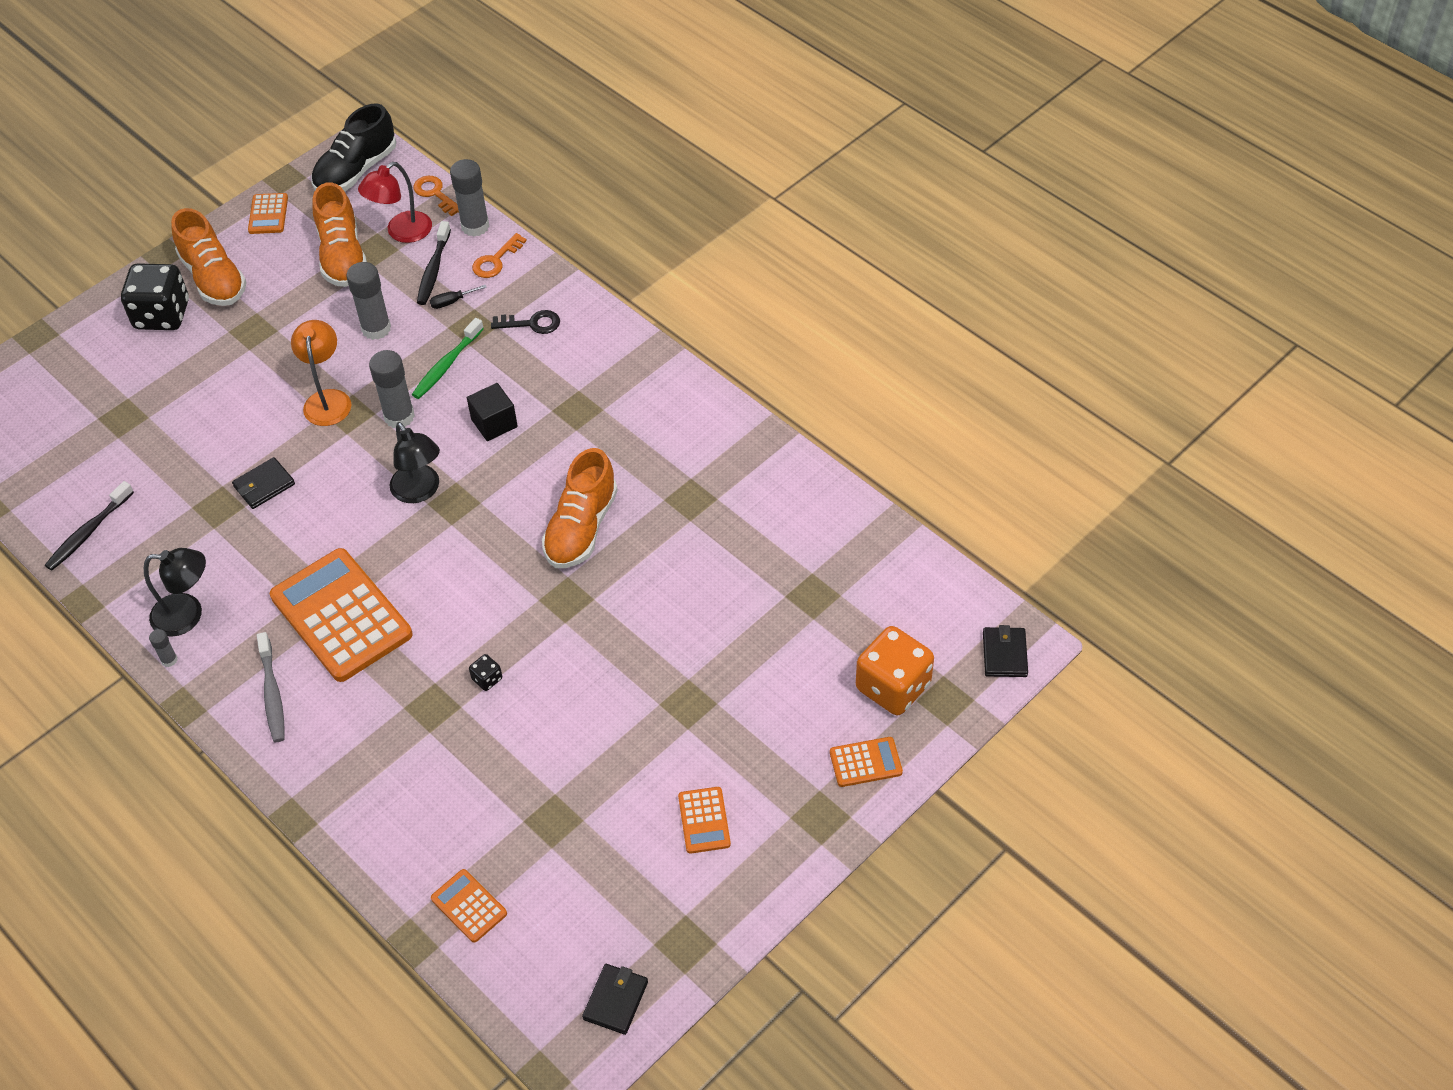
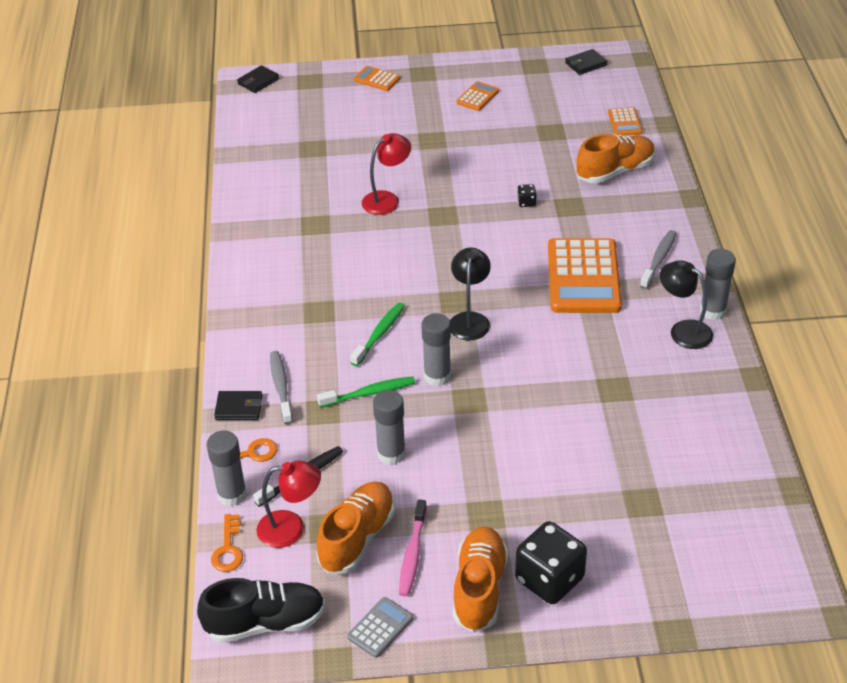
camera: 140 degrees left, 10 degrees down
(88, 532) = (722, 424): black toothbrush -> none
(169, 660) = (713, 311): grey glue stick -> grey glue stick, size x2.05
(264, 485) = (571, 384): black wallet -> black wallet (239, 408)
(268, 214) = (380, 628): orange calculator -> grey calculator
(288, 270) = (412, 554): none -> pink toothbrush
(327, 399) = (475, 419): orange lamp -> none
(452, 302) = (316, 440): black screwdriver -> none
(494, 423) = (379, 334): black cube -> green toothbrush
(532, 323) = (281, 386): black key -> grey toothbrush
(581, 528) = (394, 244): orange shoe -> orange shoe (615, 171)
(649, 580) = (387, 199): none -> red lamp
(893, 687) = (326, 96): orange dice -> none

